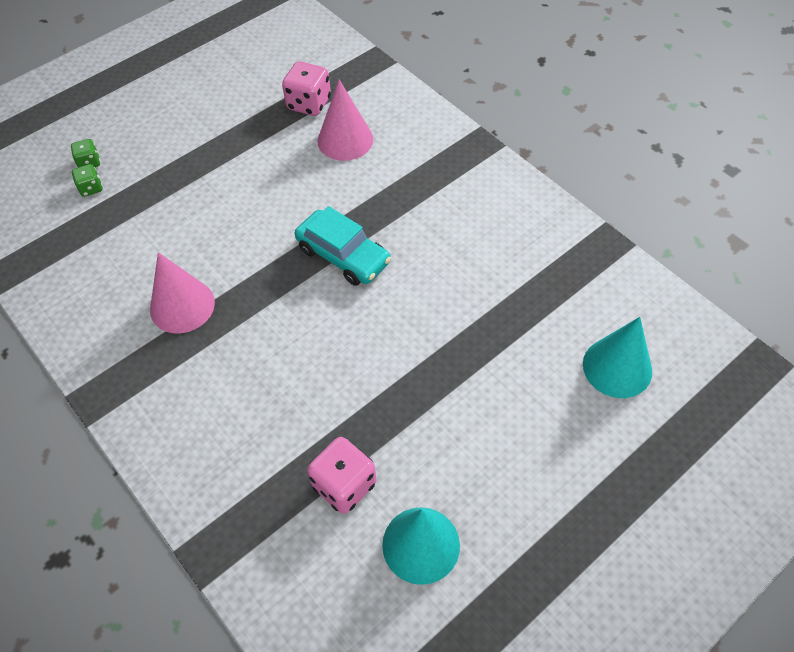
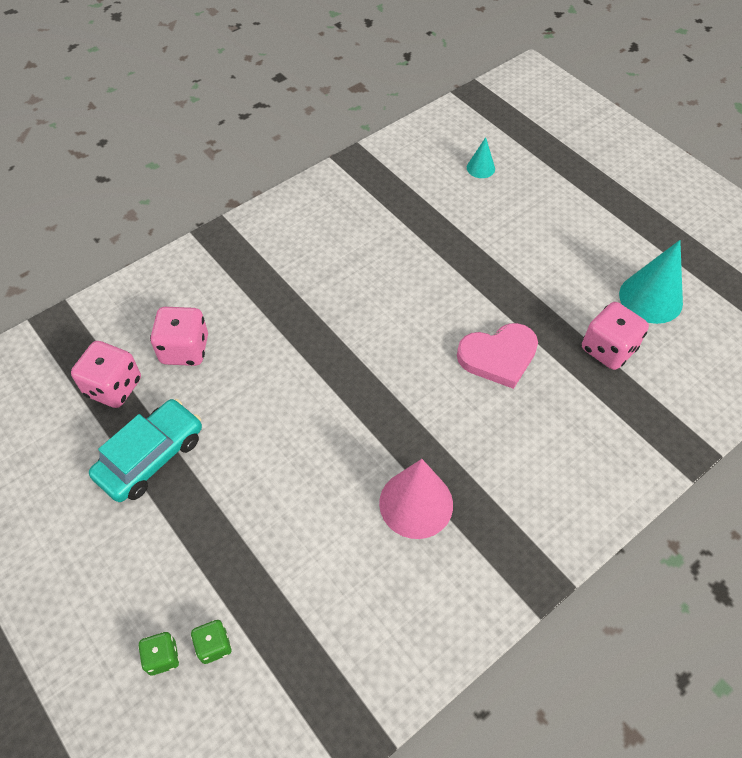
camera: 90 degrees left, 0 degrees up
(335, 375) = (498, 356): none -> pink heart
(343, 255) = (354, 351): turquoise car -> turquoise car (151, 456)
(345, 140) = (185, 350): pink cone -> pink dice
(617, 367) = (480, 168): turquoise cone -> turquoise cone, size x0.52

